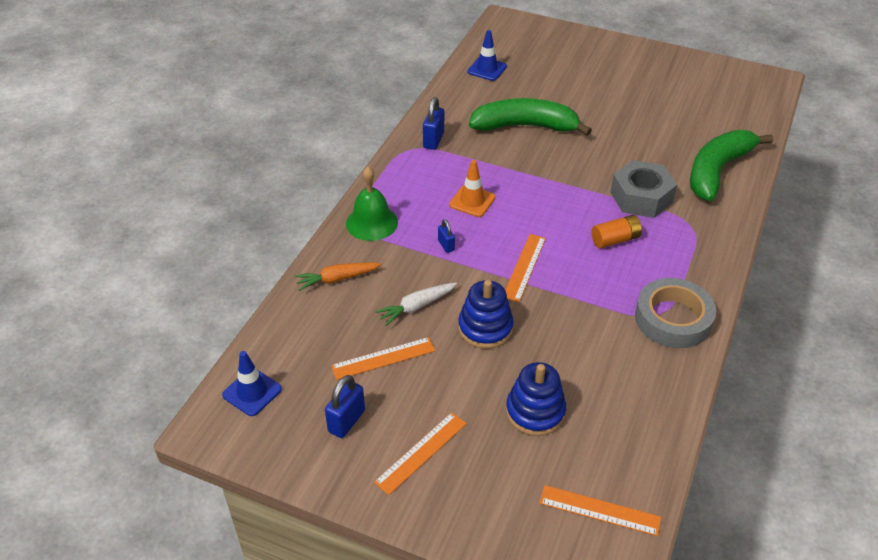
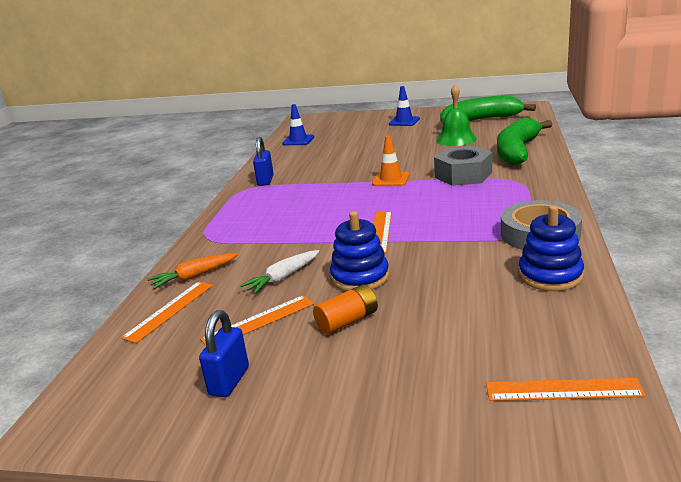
camera: 10 degrees left, 20 degrees down
(252, 392) = (109, 382): blue traffic cone -> blue traffic cone (404, 121)
(371, 222) = (221, 235): green bell -> green bell (456, 139)
(421, 452) = (327, 388): orange ruler -> orange ruler (169, 310)
(446, 245) = (299, 234): blue padlock -> none
(472, 201) = (313, 205): orange traffic cone -> orange traffic cone (391, 179)
(525, 126) = (343, 160): green banana -> green banana (480, 120)
(535, 412) = (442, 325): blue stacking toy -> blue stacking toy (550, 275)
(615, 240) = (455, 200): orange battery -> orange battery (347, 321)

